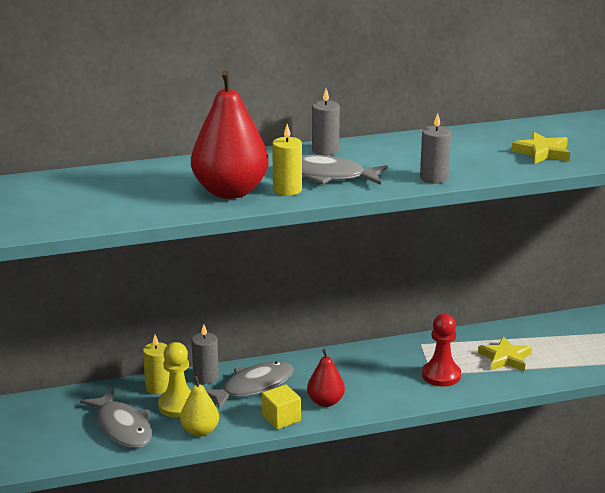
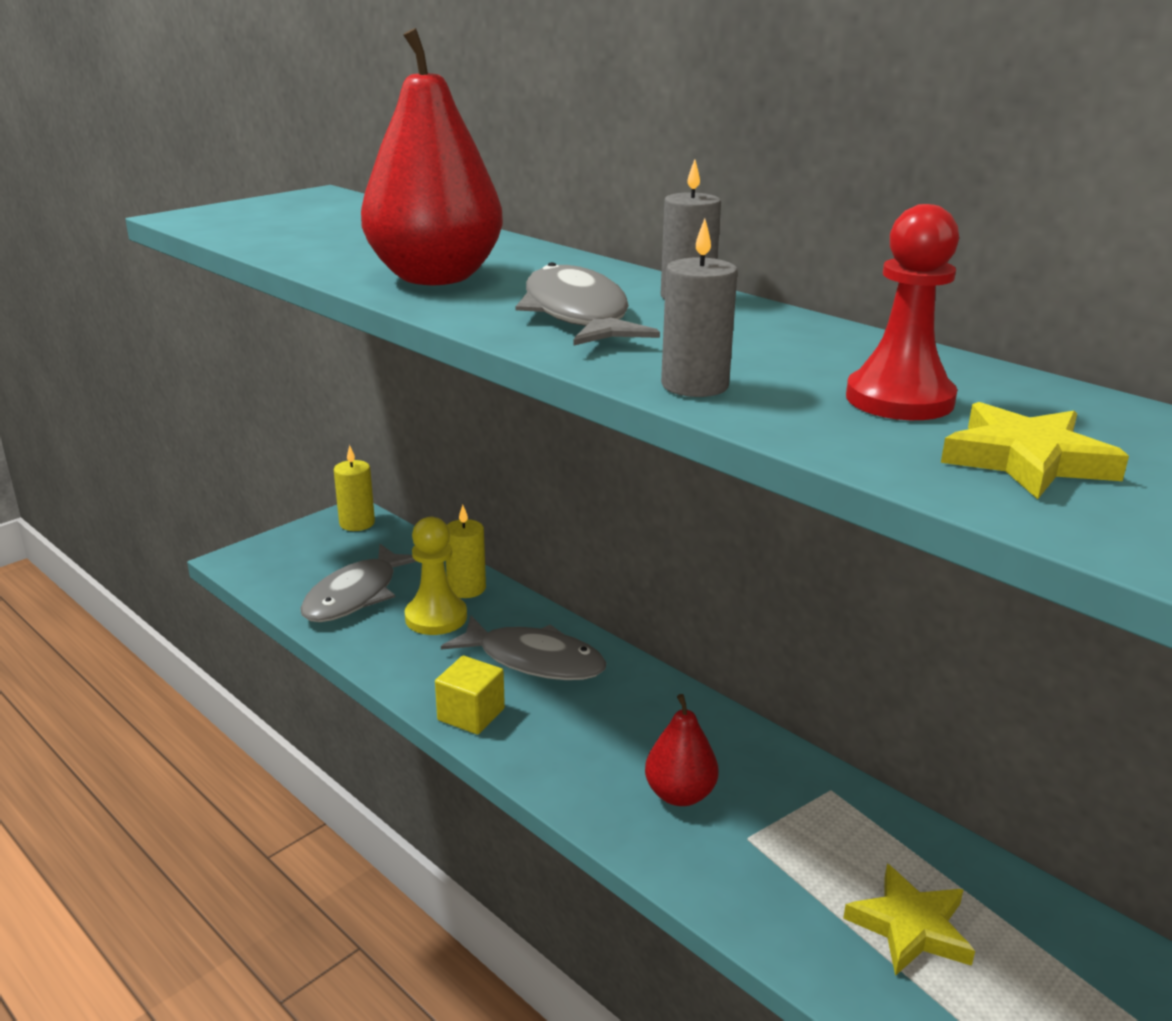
camera: 60 degrees right, 0 degrees up
(200, 431) = (387, 655): yellow pear -> none
(206, 377) = (523, 614): grey candle -> none
(287, 190) = (485, 303): yellow candle -> yellow candle (357, 523)
(325, 402) = (551, 742): red pear -> red pear (680, 794)
(441, 375) = (755, 851): red pawn -> red pawn (899, 399)

